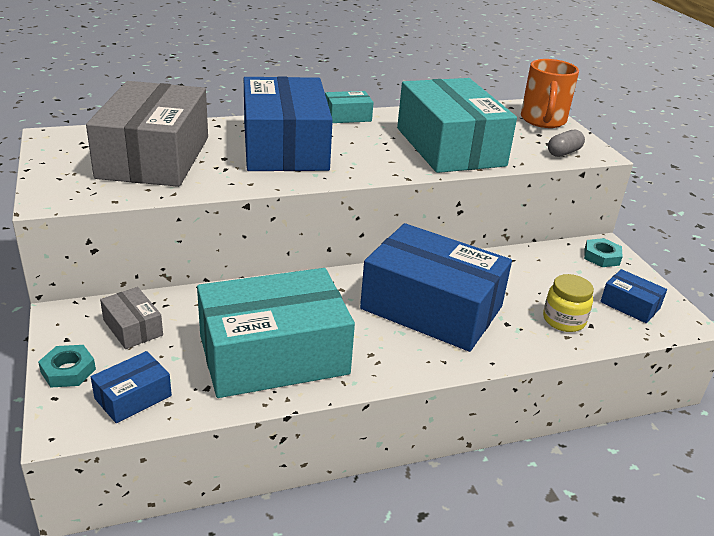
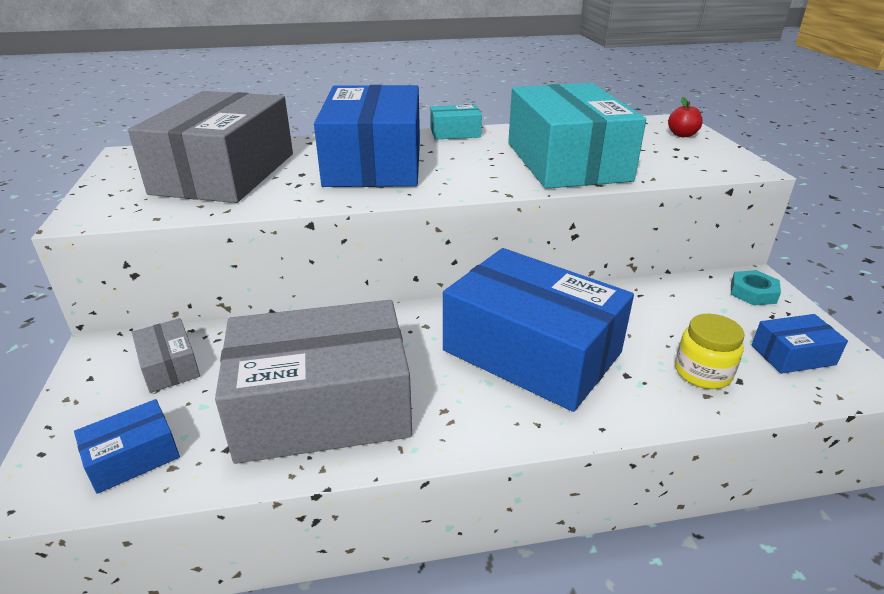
camera: 10 degrees right, 0 degrees up
(68, 370) = (73, 418): turquoise nut -> none
(273, 354) = (322, 406): turquoise box -> grey box
(543, 121) = (682, 135): orange mug -> red apple
(564, 153) = (706, 167): grey capsule -> none
(630, 305) = (792, 355): blue box -> blue box turned 60 degrees counterclockwise

